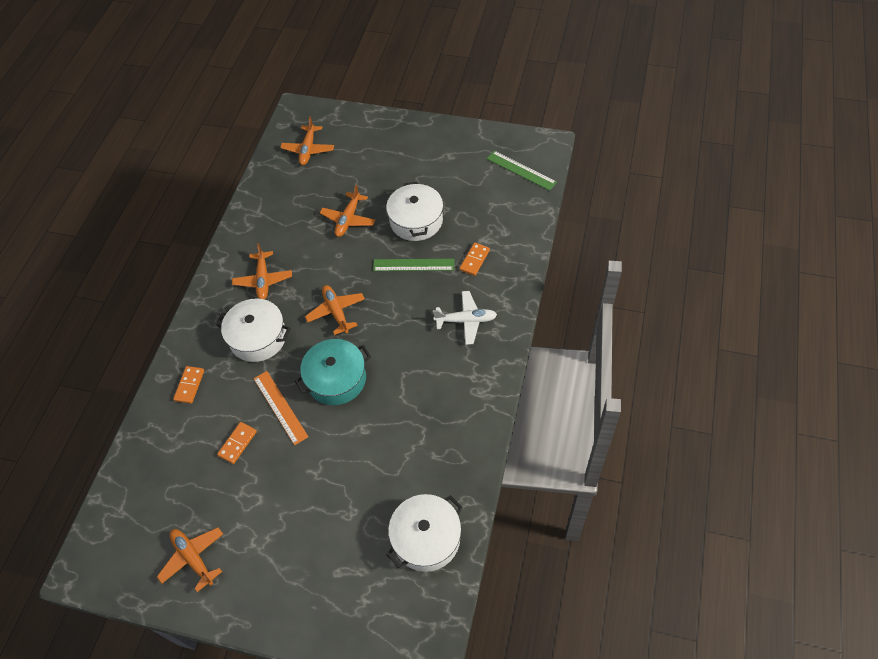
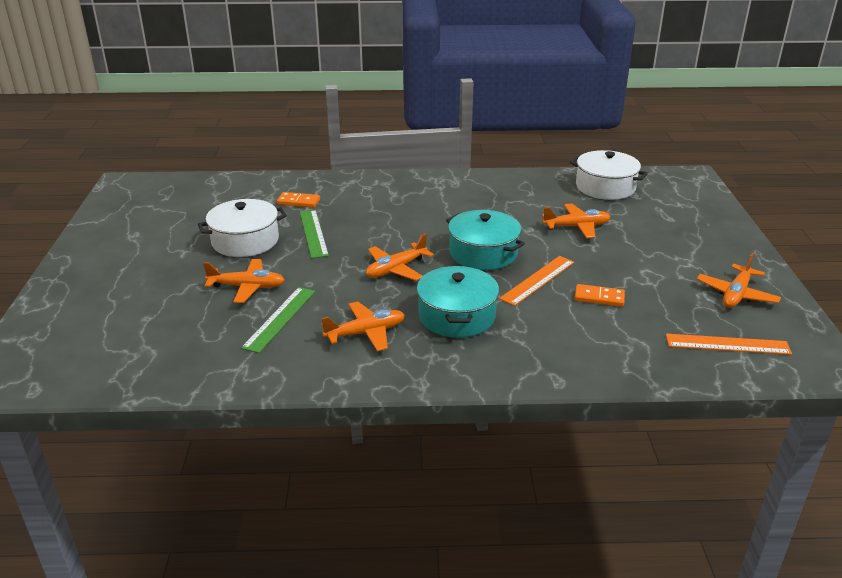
camera: 110 degrees left, 25 degrees down
(140, 510) = (727, 344): none -> orange ruler
(189, 385) = (553, 352): orange domino -> none
(258, 337) = (457, 316): white pot -> turquoise pot
(308, 150) = (102, 348): orange plane -> orange plane (576, 227)
(466, 320) = (378, 197): white plane -> none
(521, 170) = (163, 192): green ruler -> green ruler (280, 318)

